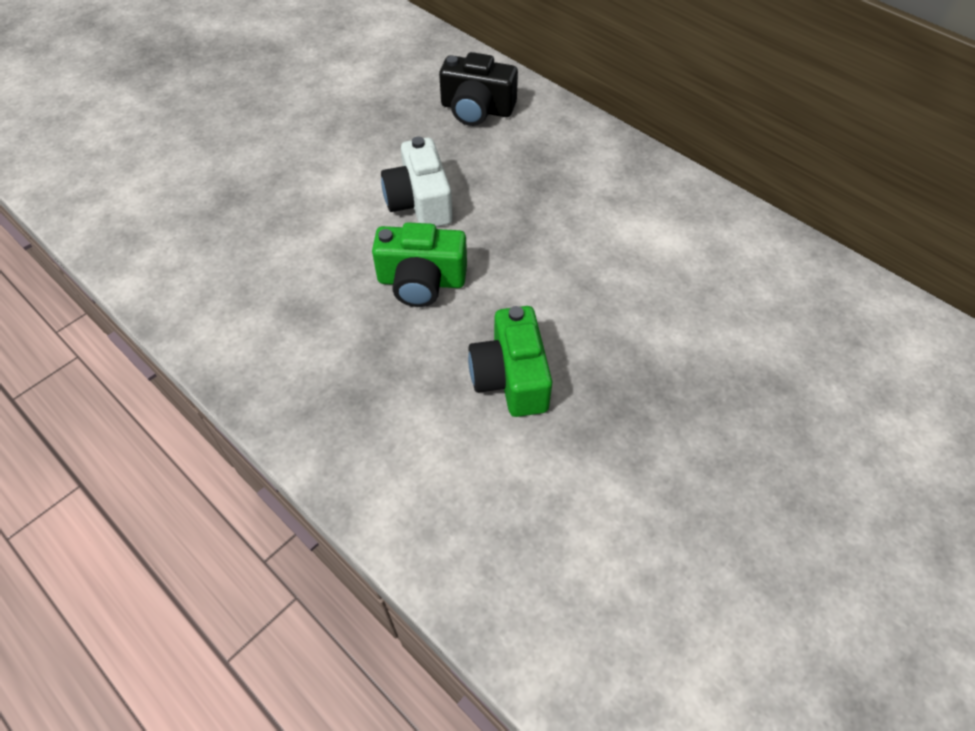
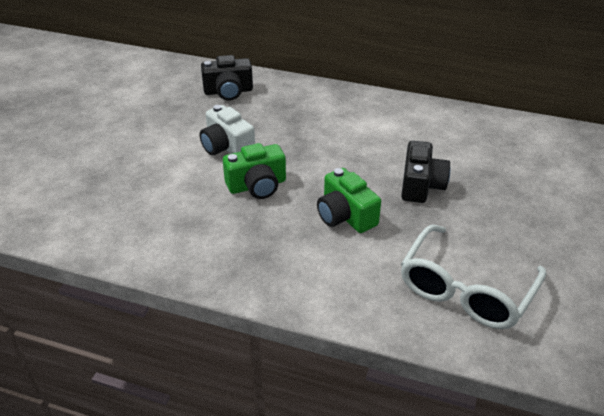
camera: 25 degrees left, 15 degrees down
(606, 579) = (465, 290): none -> white glasses
(655, 366) = (421, 185): none -> black camera

